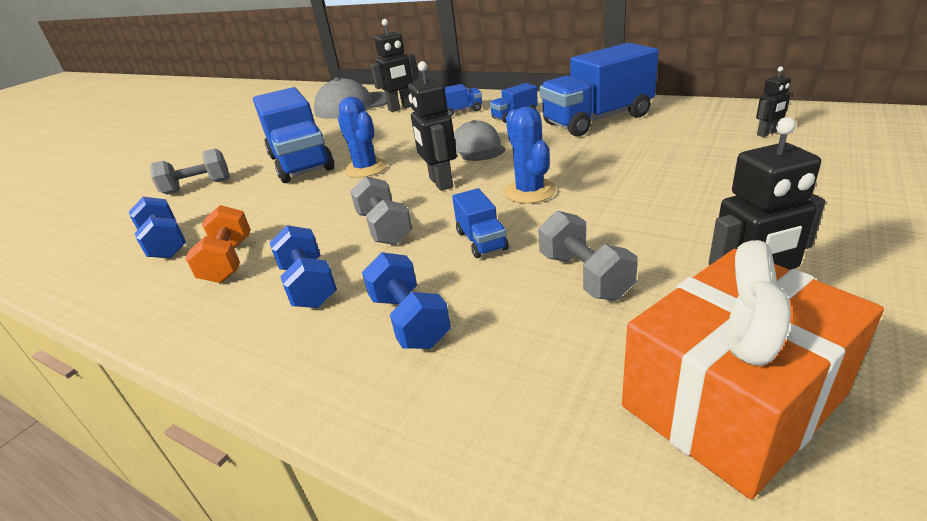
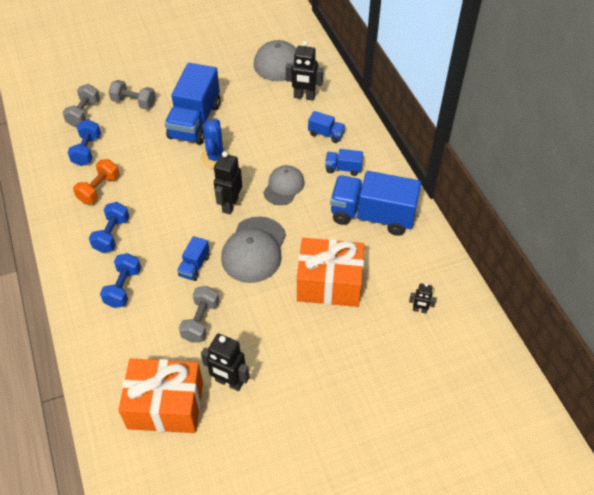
camera: 35 degrees right, 20 degrees up
(384, 228) = (171, 221): grey dumbbell -> grey dumbbell (84, 113)
(530, 191) = (254, 250): blue cactus -> grey cap
(655, 166) = (329, 283): none -> orange gift

